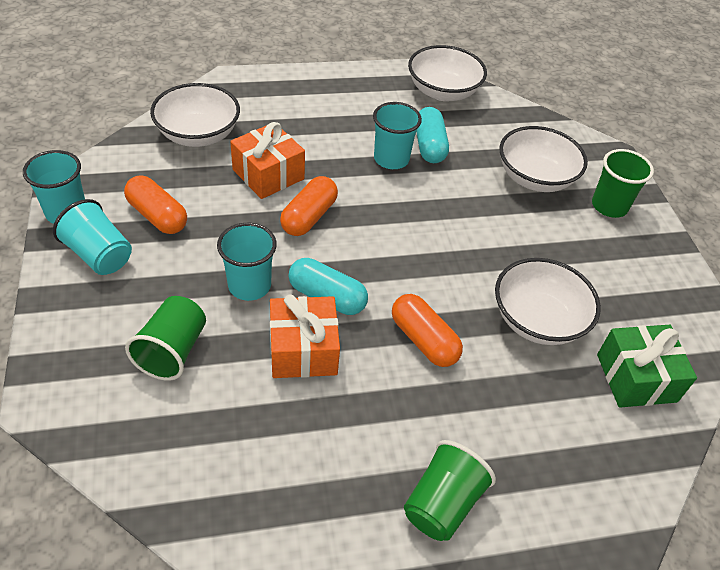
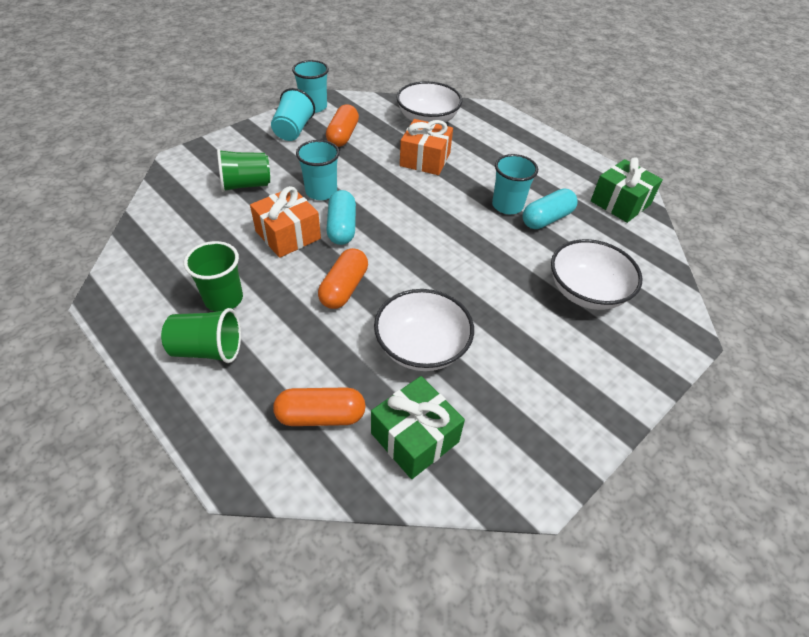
camera: 60 degrees right, 0 degrees up
(309, 217) = (405, 191): orange capsule -> orange capsule (321, 416)
(443, 91) = (620, 203): white bowl -> green gift
(609, 206) = (611, 354): green cup -> green cup (223, 299)

